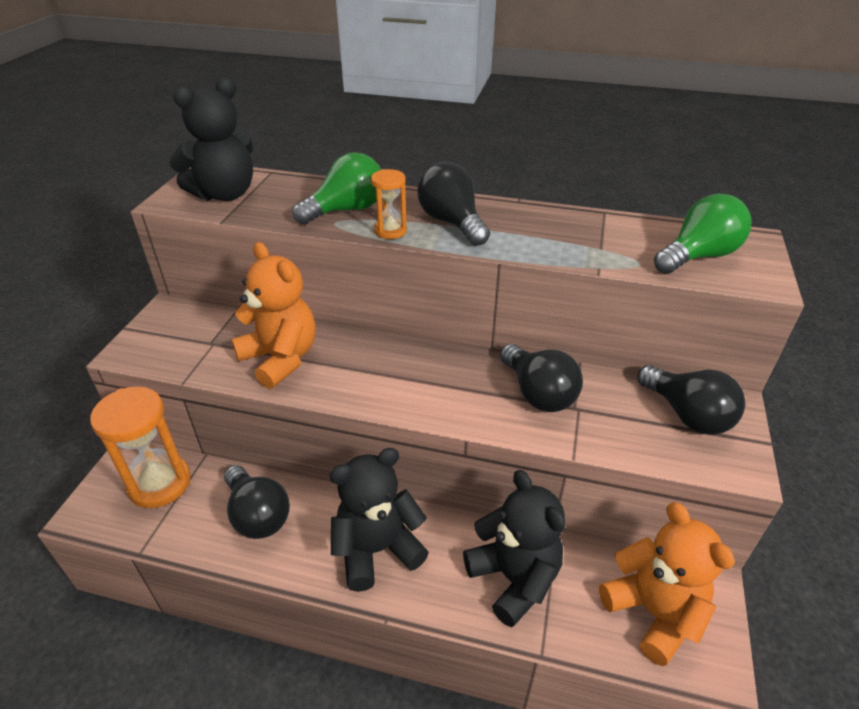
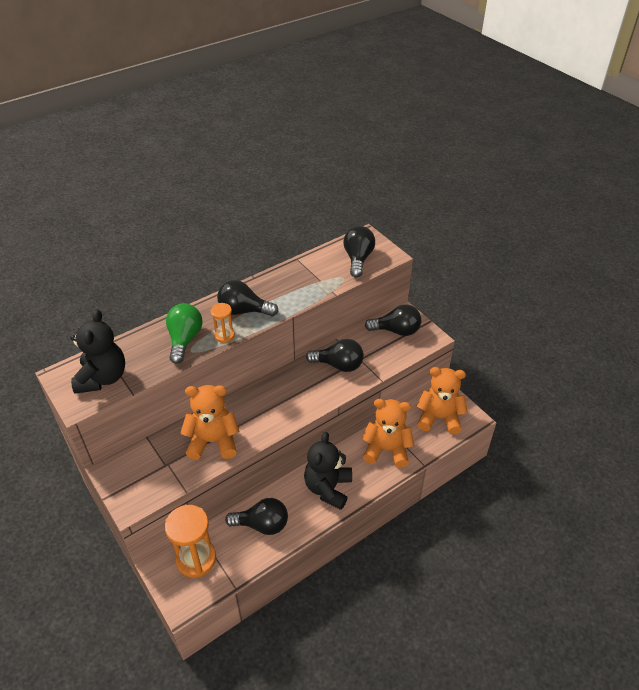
camera: 50 degrees left, 5 degrees up
(514, 578) = (386, 450): black teddy bear -> orange teddy bear
(698, 256) = (358, 259): green light bulb -> black light bulb

